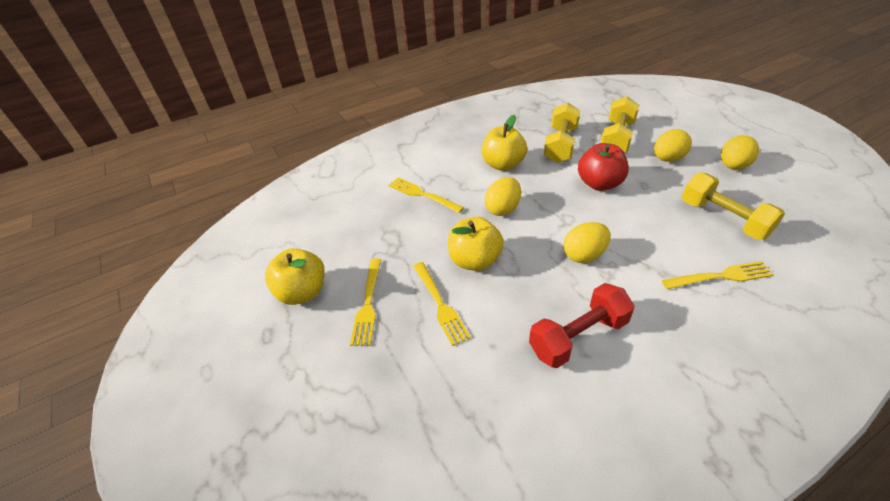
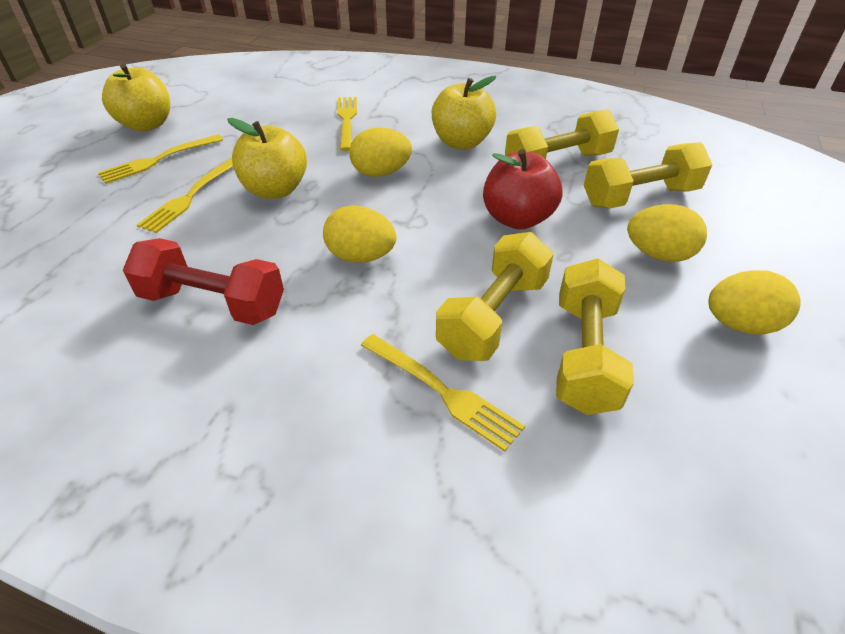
camera: 45 degrees right, 0 degrees up
(675, 232) = (493, 316): none -> yellow dumbbell

